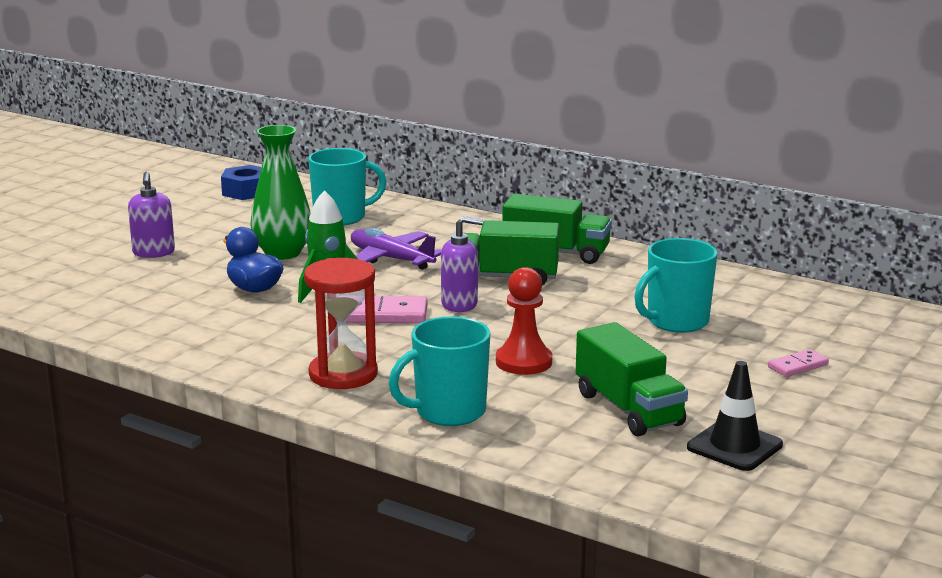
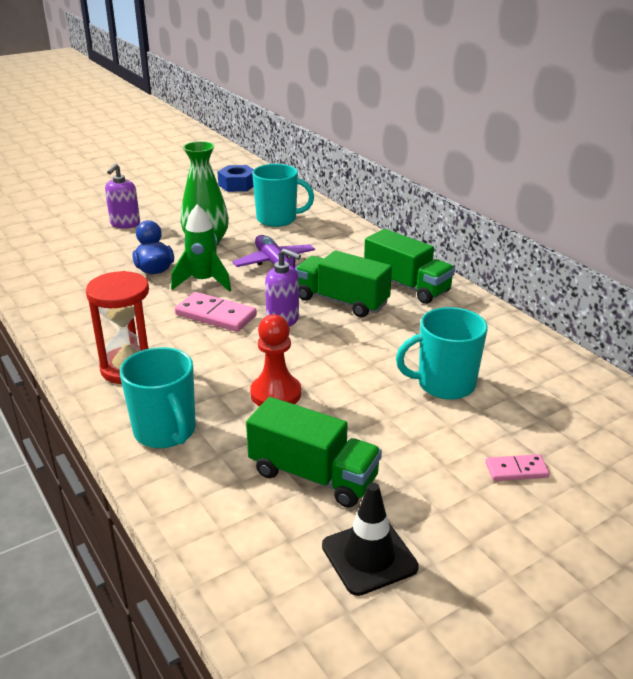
camera: 25 degrees right, 10 degrees up
(448, 412) = (165, 431): turquoise mug -> turquoise mug turned 120 degrees counterclockwise
(628, 409) = (313, 475): green truck -> green truck turned 60 degrees counterclockwise

